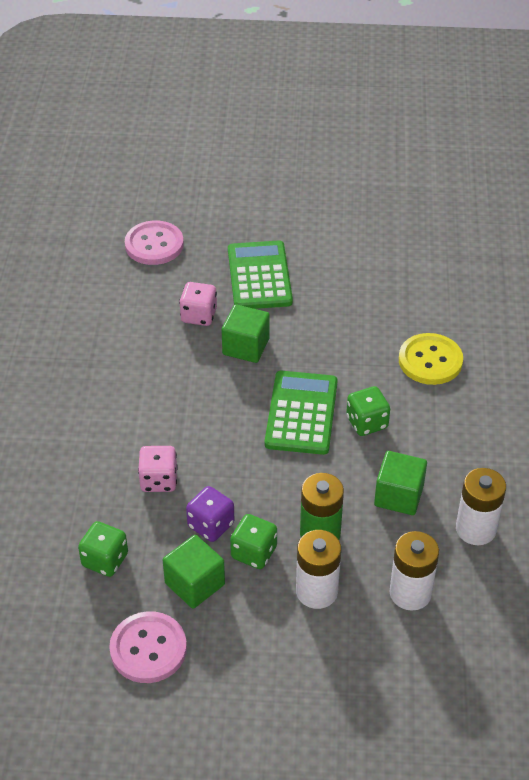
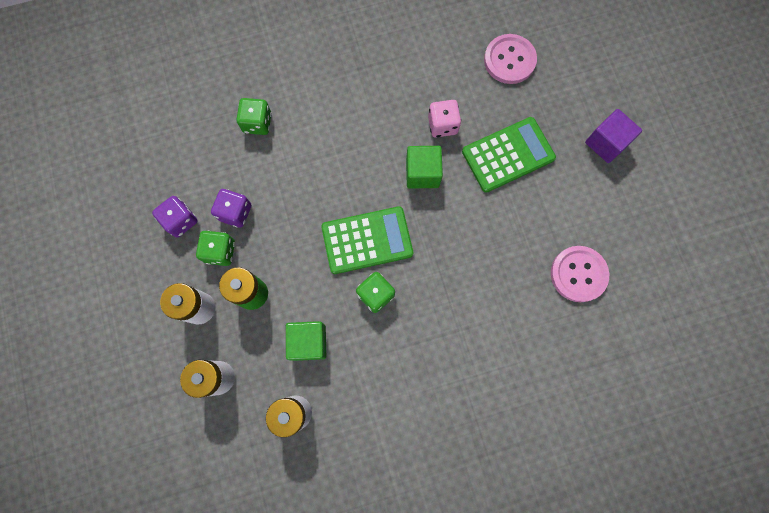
camera: 70 degrees right, 30 degrees up
(105, 560) = (183, 153): green dice -> green dice (257, 123)
(148, 649) = (119, 210): pink button -> pink button (578, 274)
(159, 480) = (264, 161): pink dice -> none
(195, 584) = (181, 221): green cube -> purple dice
(283, 205) = (606, 143): none -> purple cube
(430, 361) = (465, 326): yellow button -> none

